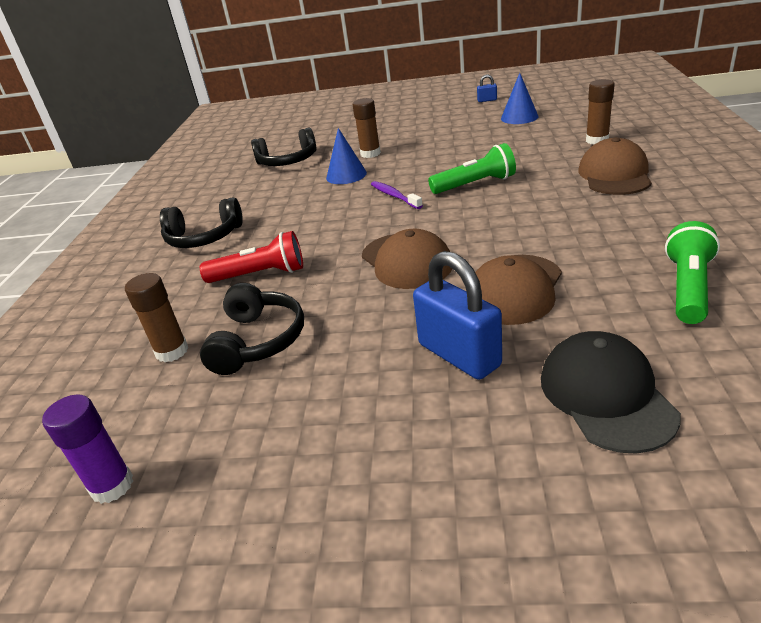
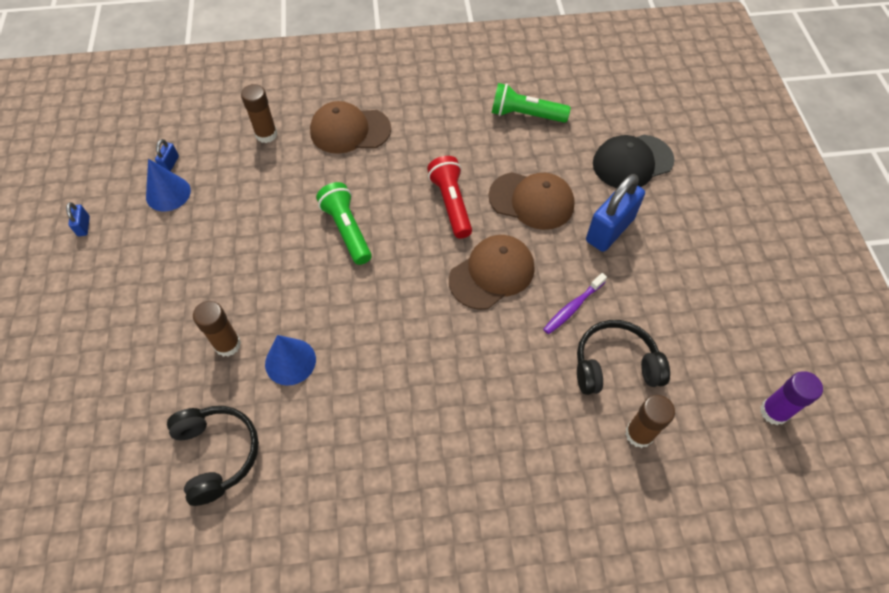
camera: 105 degrees left, 25 degrees up
(204, 237) = (436, 492): black headphones -> none
(260, 275) = (516, 396): red flashlight -> red flashlight (451, 203)
(394, 196) = (360, 300): purple toothbrush -> purple toothbrush (572, 307)
(552, 113) = (170, 164): none -> blue padlock

